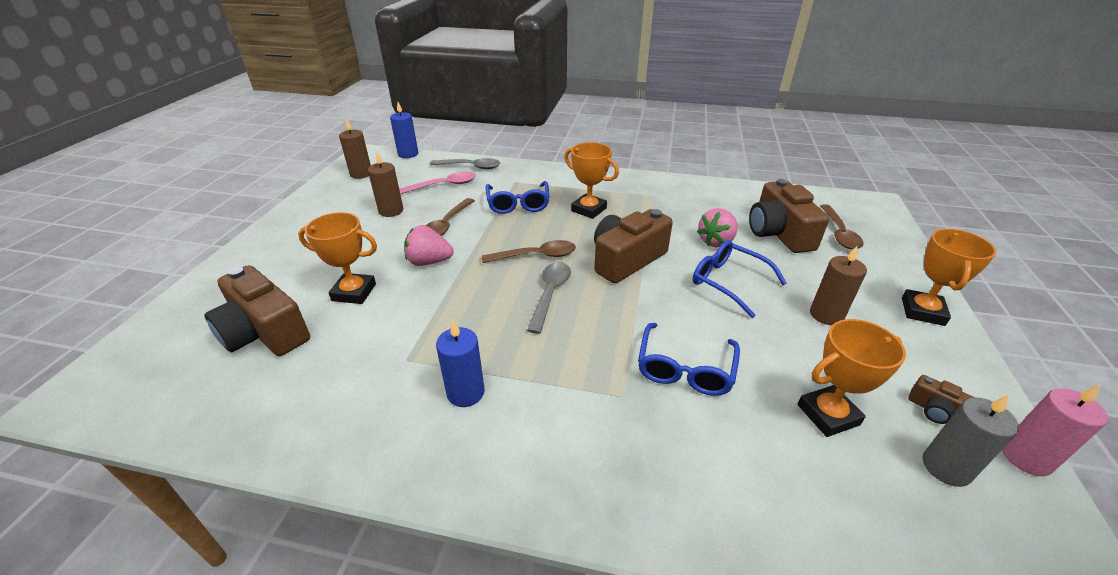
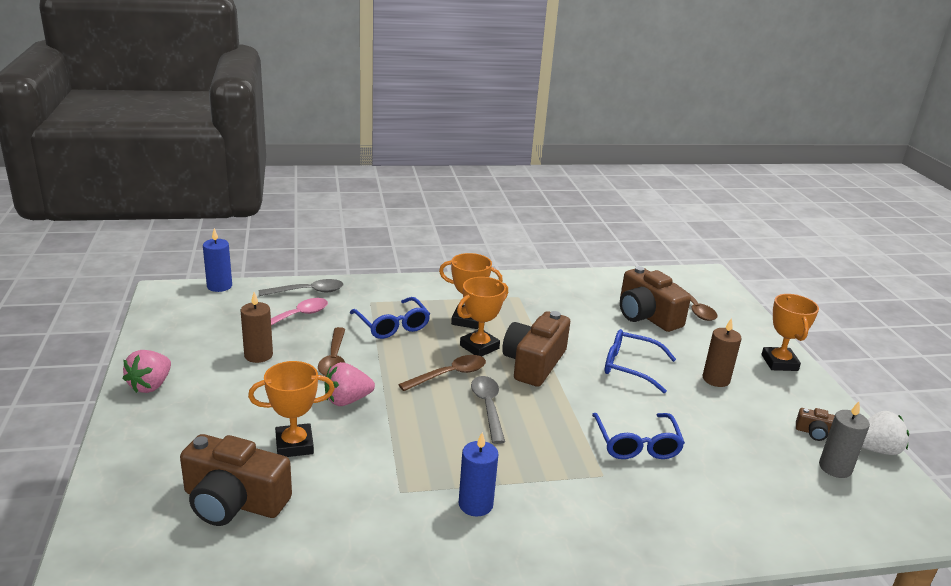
camera: 25 degrees left, 10 degrees down
(361, 174) = (182, 318): brown candle -> none
(716, 242) = (600, 332): pink strawberry -> pink strawberry (150, 385)
(828, 414) = (751, 452): orange trophy -> orange trophy (479, 347)
(1026, 457) = (876, 449): pink candle -> white strawberry

